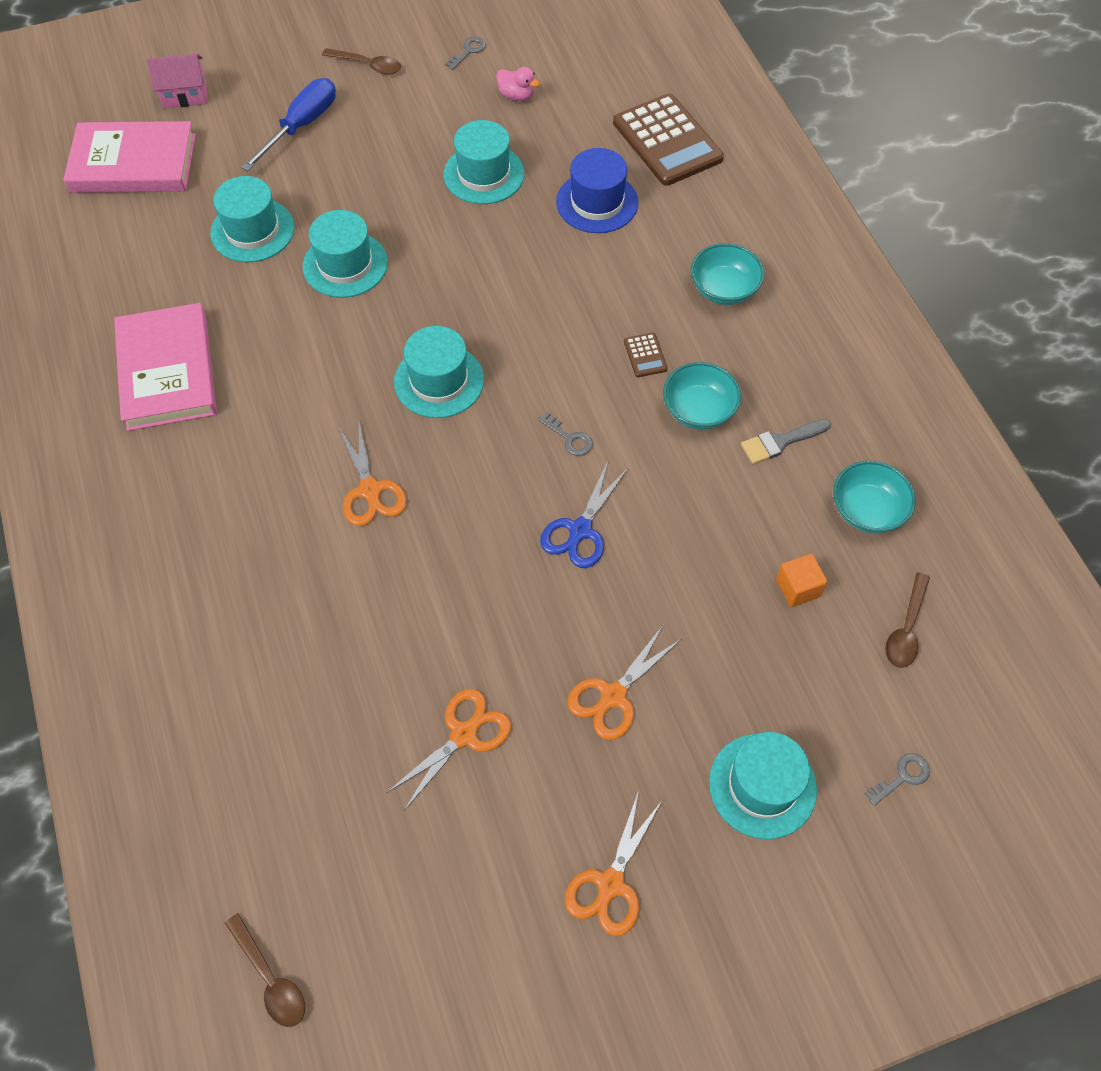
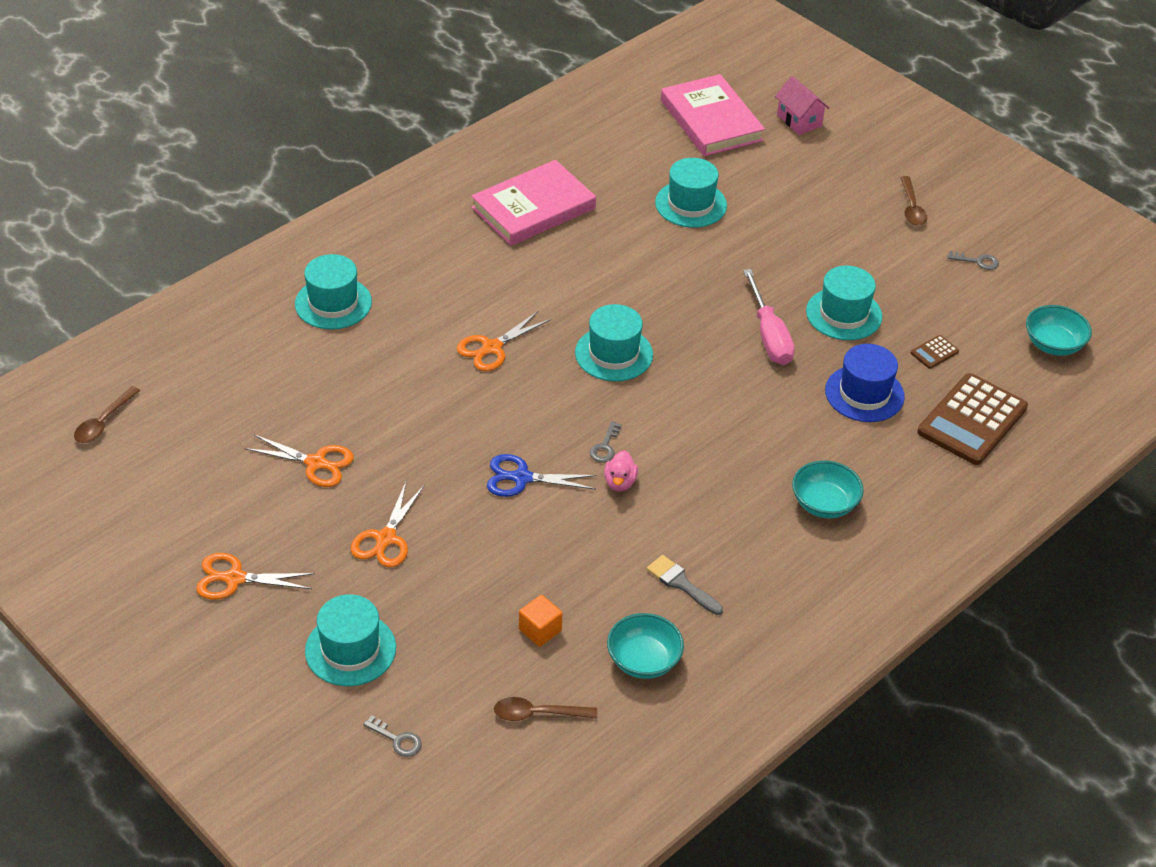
camera: 65 degrees right, 15 degrees down
(301, 126) = (815, 193): blue screwdriver -> none
(345, 264) = (692, 265): turquoise hat -> turquoise hat (333, 303)
(481, 242) = (769, 335): none -> pink screwdriver
(517, 95) = (949, 307): pink duck -> pink duck (620, 482)
(613, 696) = (386, 538): orange scissors -> orange scissors turned 90 degrees counterclockwise
(645, 355) = (717, 471): brown calculator -> brown calculator (934, 352)
(698, 410) = (682, 520): turquoise bowl -> turquoise bowl (1053, 344)

